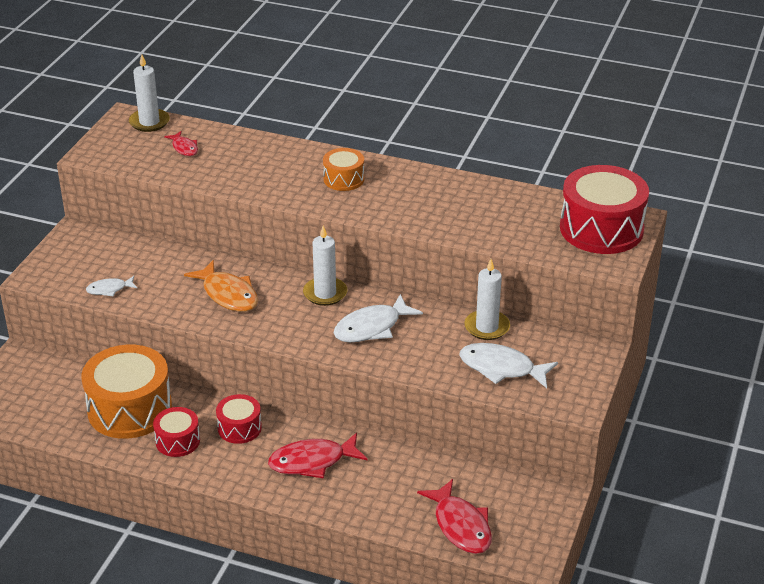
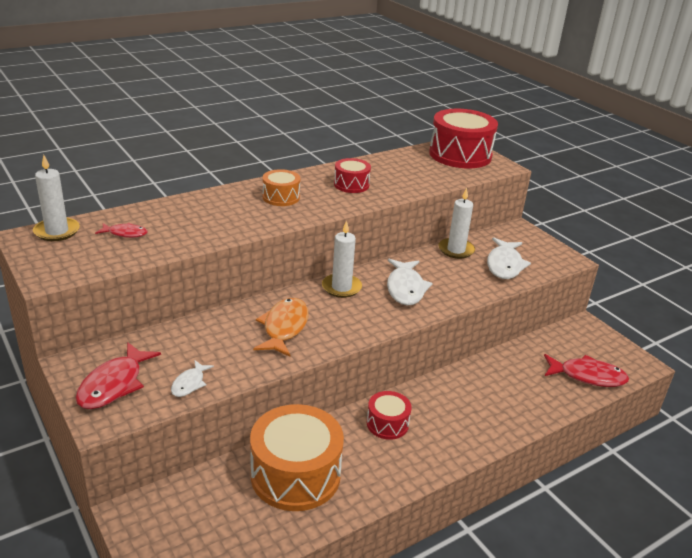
camera: 55 degrees left, 5 degrees down
(177, 441) = (368, 466): red drum -> red drum (351, 185)
(228, 294) = (284, 327): orange fish -> orange fish turned 75 degrees counterclockwise
(312, 461) = (463, 407): red fish -> red fish (114, 384)
(501, 368) = (504, 265): white fish -> white fish turned 45 degrees counterclockwise

